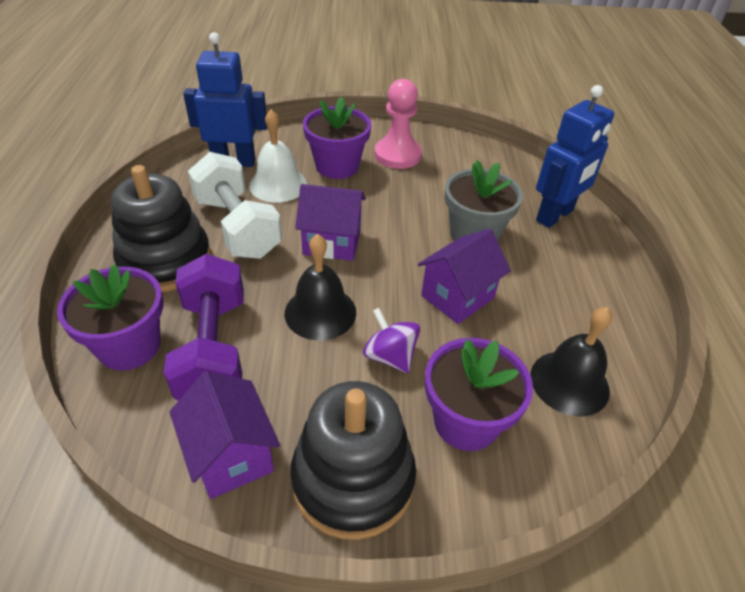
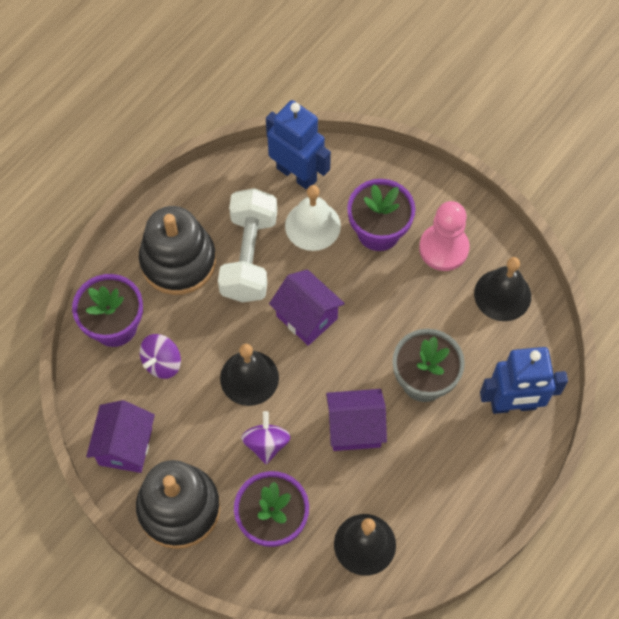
camera: 40 degrees right, 20 degrees up
(214, 349) = (162, 363): purple dumbbell -> purple spinning top
(469, 161) = (502, 295): none -> black bell

